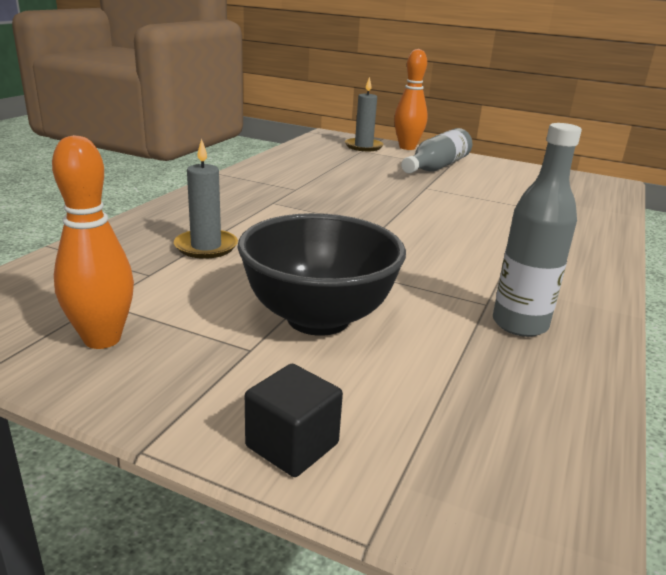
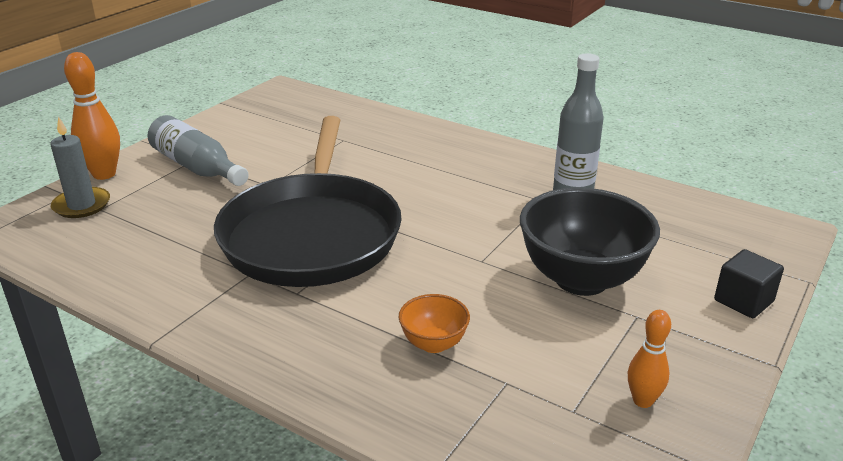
camera: 80 degrees left, 5 degrees up
(102, 339) = (642, 401): orange bowling pin -> orange bowling pin, size x0.60
(206, 247) = (433, 343): grey candle -> orange bowl
(356, 203) = (312, 234): none -> black pan

